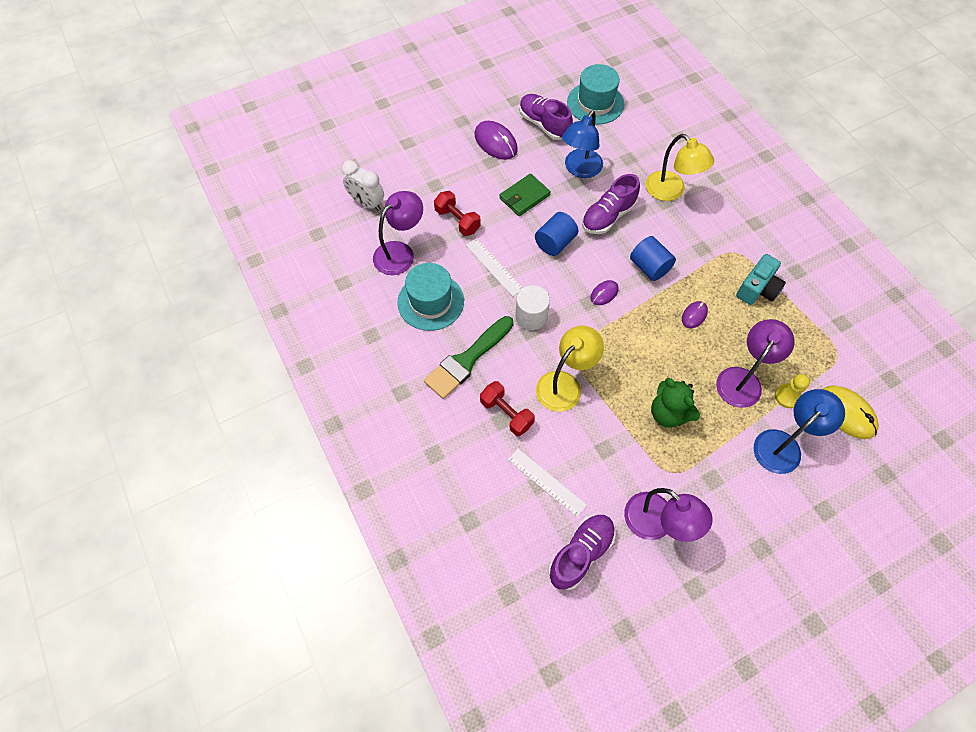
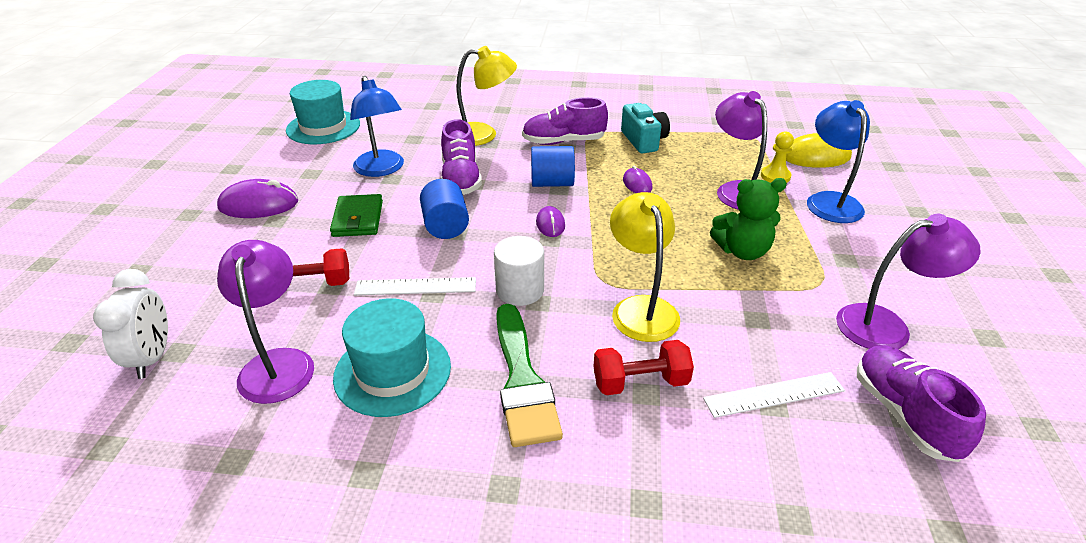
camera: 55 degrees left, 25 degrees down
(367, 203) = (152, 358): white clock -> white clock turned 75 degrees counterclockwise
(544, 124) = (293, 165): purple shoe -> purple shoe (563, 142)

